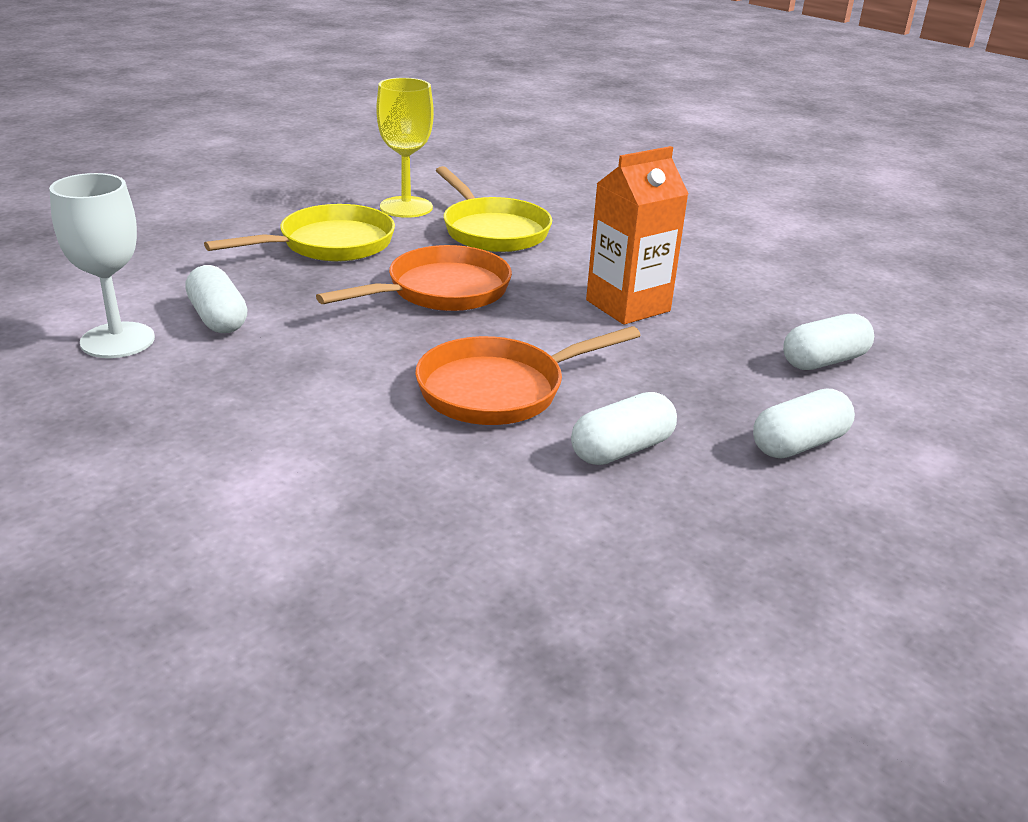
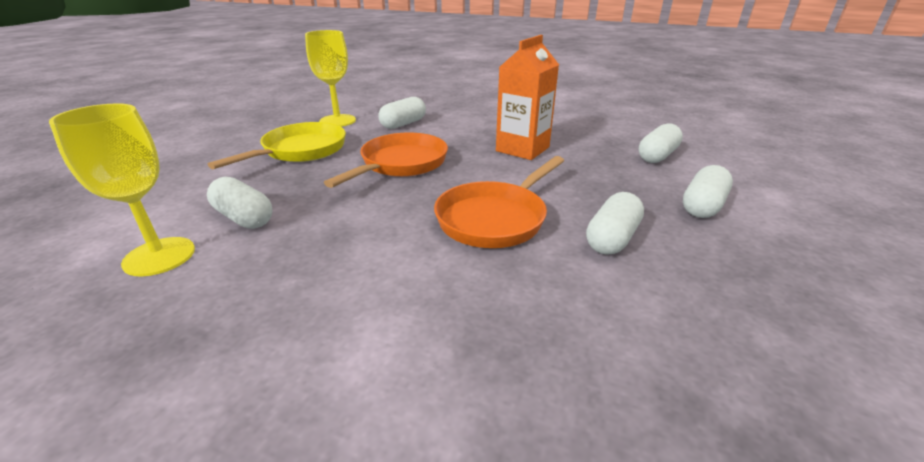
camera: 20 degrees left, 0 degrees up
(117, 340) = (159, 256): white goblet -> yellow goblet
(492, 230) = (403, 124): yellow pan -> white capsule

